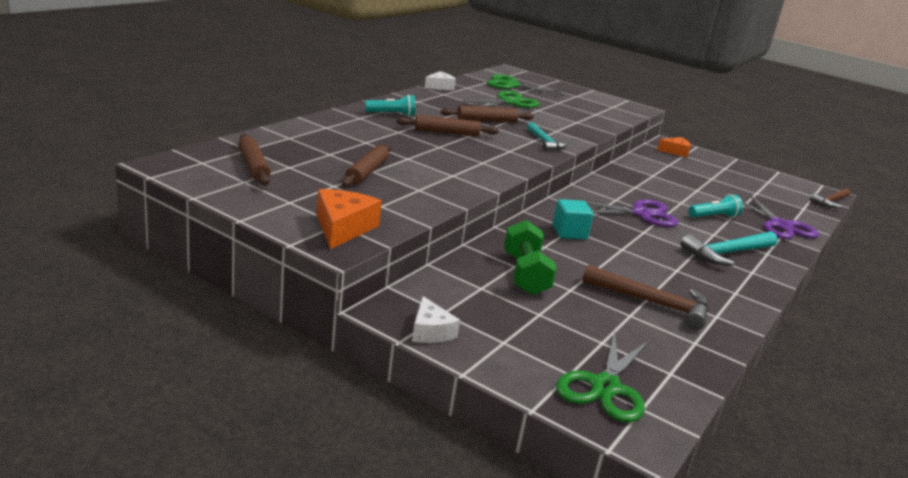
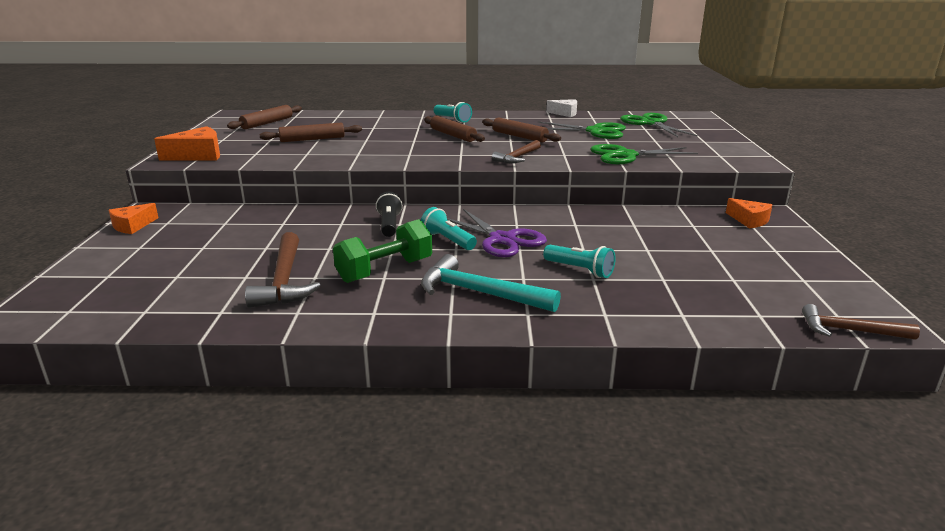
camera: 60 degrees right, 0 degrees up
(430, 331) = (132, 226): white cheese -> orange cheese
(525, 274) = (271, 229): green dumbbell -> green dumbbell (385, 270)
(545, 142) = (517, 157): turquoise hammer -> brown hammer
(569, 232) = (389, 225): turquoise cube -> black flashlight
(605, 387) = (94, 291): green scissors -> green scissors (625, 155)
(625, 228) = (448, 240): none -> turquoise flashlight
(780, 226) = (645, 309): purple scissors -> none

